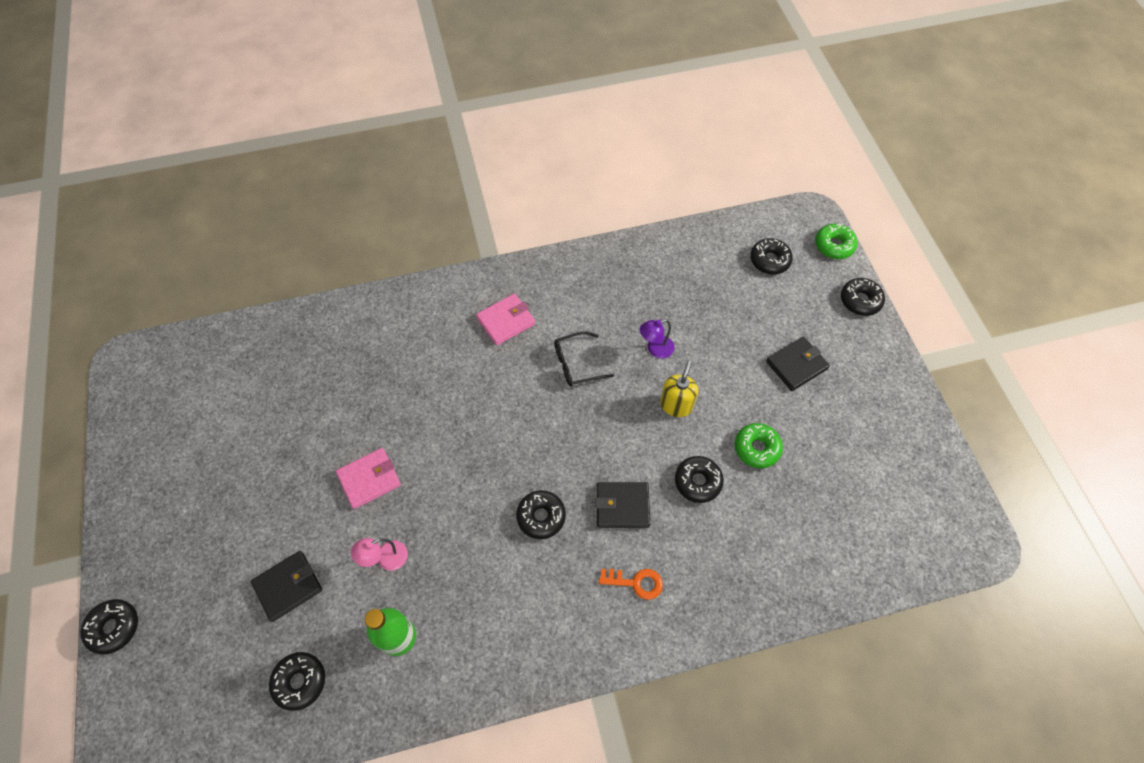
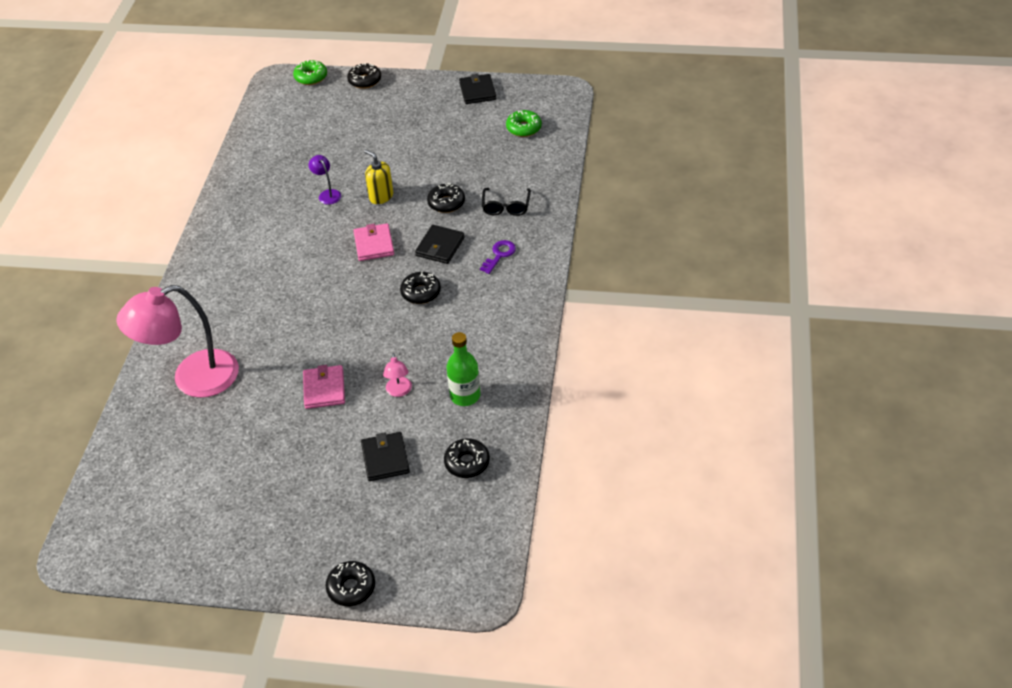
camera: 65 degrees left, 15 degrees down
(351, 351) = (192, 379): none -> pink lamp
(506, 321) = (238, 272): pink wallet -> pink wallet (374, 244)
(576, 364) = (308, 241): black glasses -> black glasses (506, 207)
(636, 582) = (499, 255): orange key -> purple key
(655, 349) = (327, 194): purple lamp -> purple lamp turned 150 degrees clockwise
(756, 448) = (441, 166): green donut -> green donut (524, 128)
(769, 260) = (298, 112): black donut -> none
(796, 365) = (392, 127): black wallet -> black wallet (477, 91)

